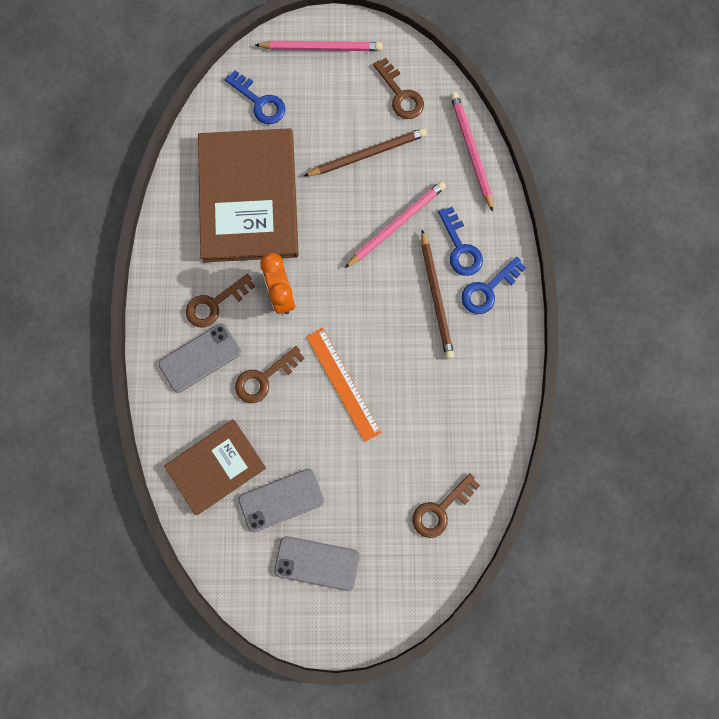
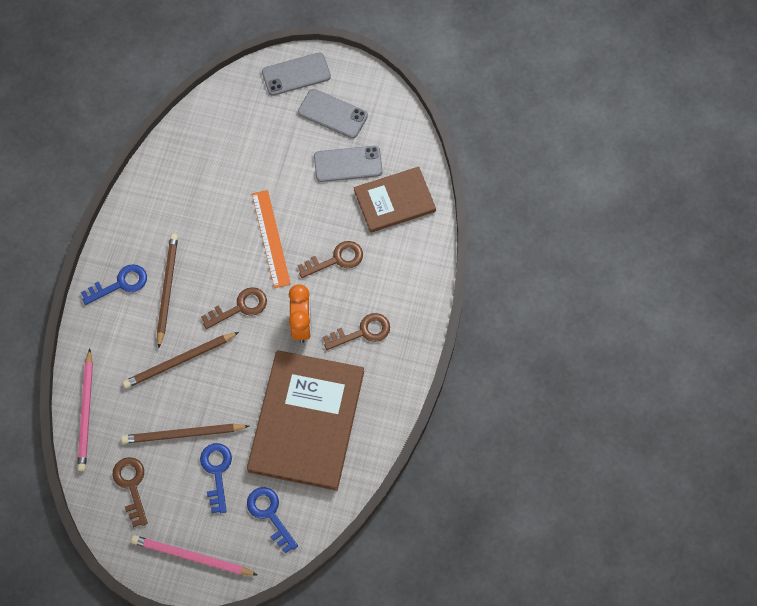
camera: 165 degrees left, 10 degrees down
(200, 358) = (386, 289): grey phone -> grey phone (296, 74)
(396, 225) = (180, 361): pink pencil -> brown pencil
(440, 510) = (224, 127): brown key -> brown key (240, 307)
(460, 248) = (130, 325): blue key -> blue key (217, 472)

